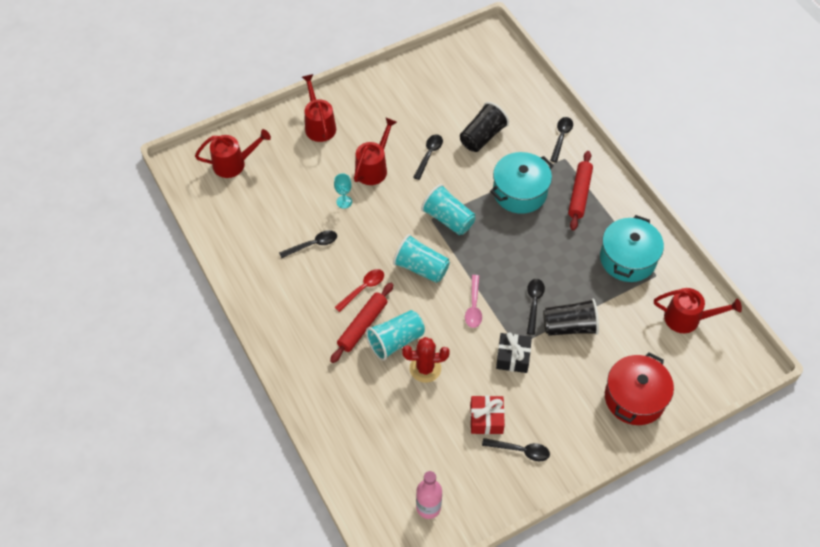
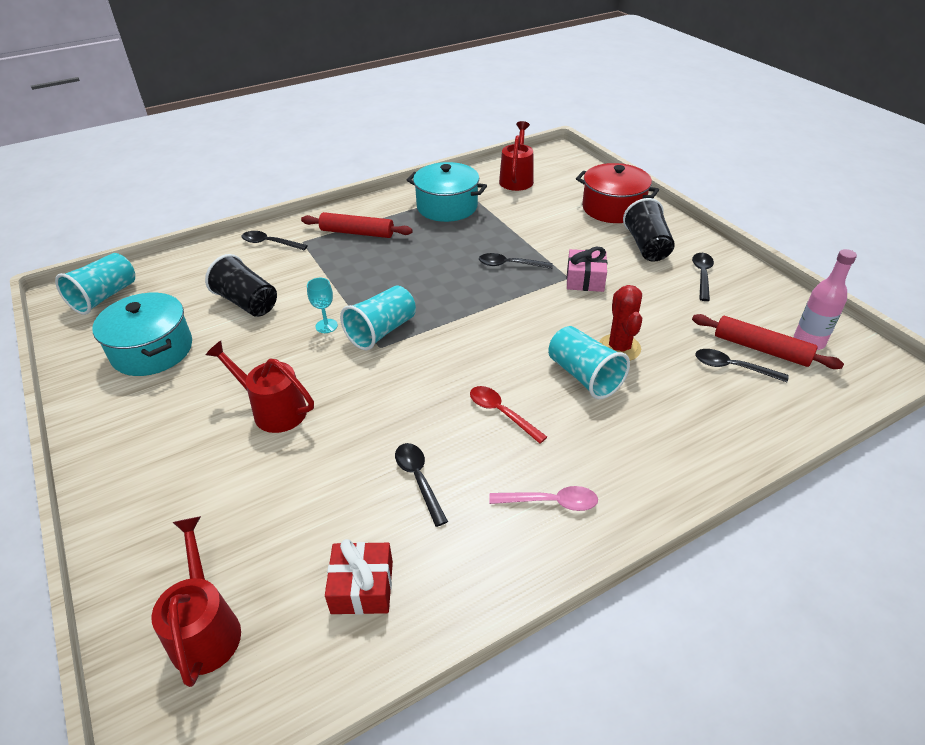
camera: 90 degrees left, 15 degrees down
(319, 125) = (155, 487): red watering can -> none
(344, 202) = (335, 443): turquoise goblet -> turquoise goblet (326, 326)
(362, 325) = (565, 411): red rolling pin -> red rolling pin (761, 349)
(421, 268) = (462, 355): turquoise cup -> turquoise cup (105, 297)
(429, 155) = (264, 351): black spoon -> black spoon (732, 367)
(473, 306) = (519, 309): pink spoon -> pink spoon (551, 502)
(486, 419) = (672, 298): red gift -> red gift (362, 587)
(513, 357) = (585, 280): black gift -> pink gift
(520, 192) = (346, 273): turquoise pot -> turquoise pot (152, 350)
(569, 326) = (537, 242): black cup -> black cup (647, 246)

